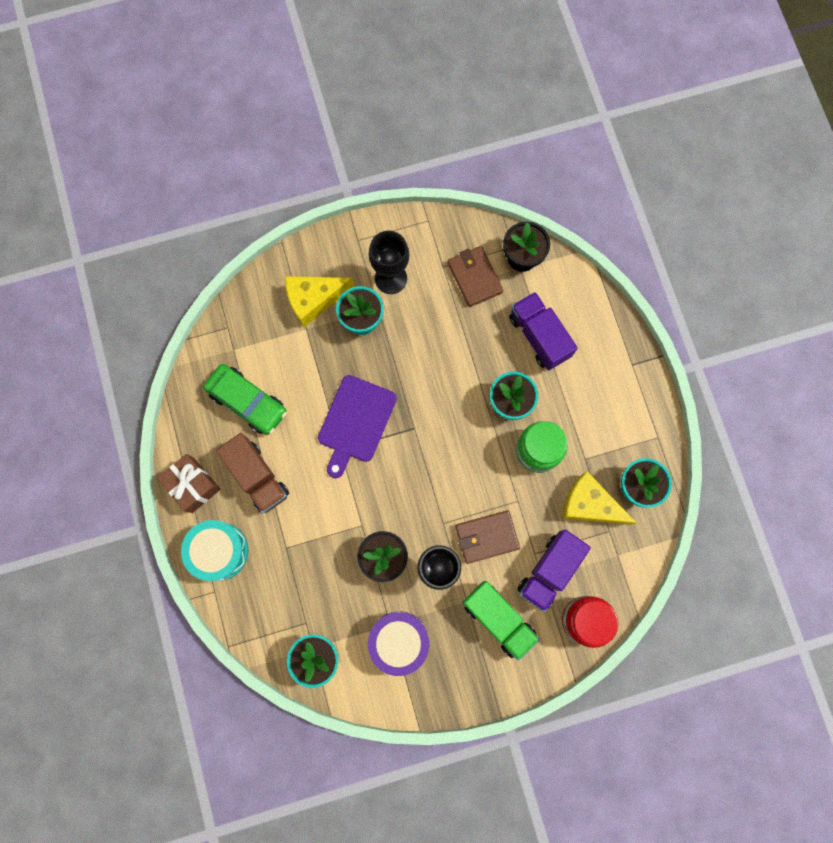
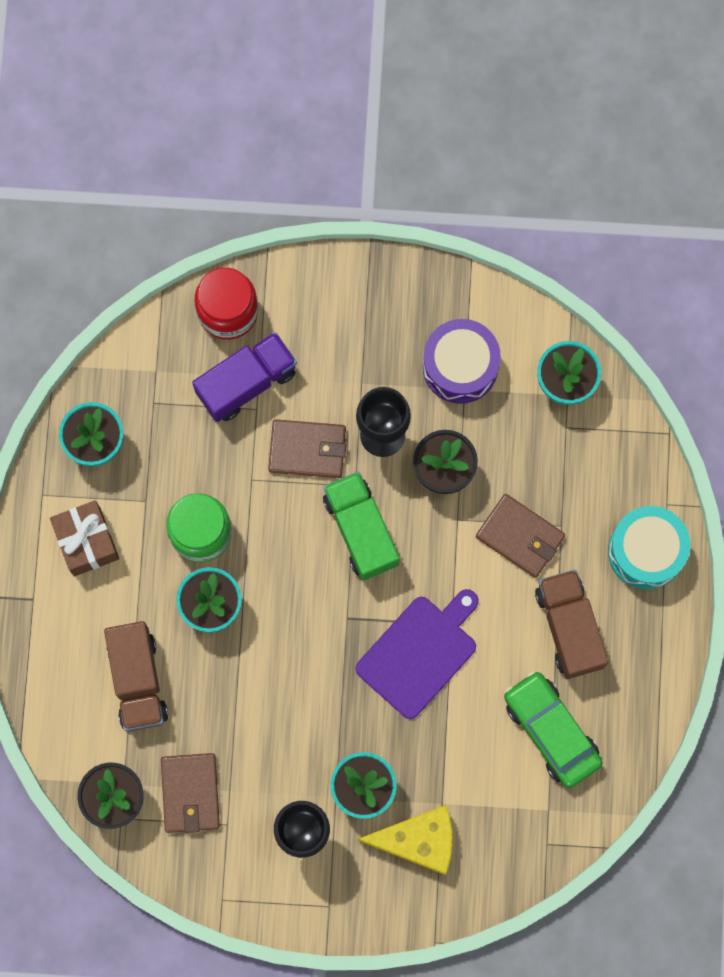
camera: 160 degrees left, 0 degrees up
(193, 485) = (654, 646): brown gift -> brown gift (87, 542)
(313, 529) = (520, 536): none -> brown wallet
(498, 619) = (331, 349): green truck -> green truck (361, 530)
(539, 336) = (137, 680): purple truck -> brown truck
(589, 504) = (164, 443): yellow cheese -> none

